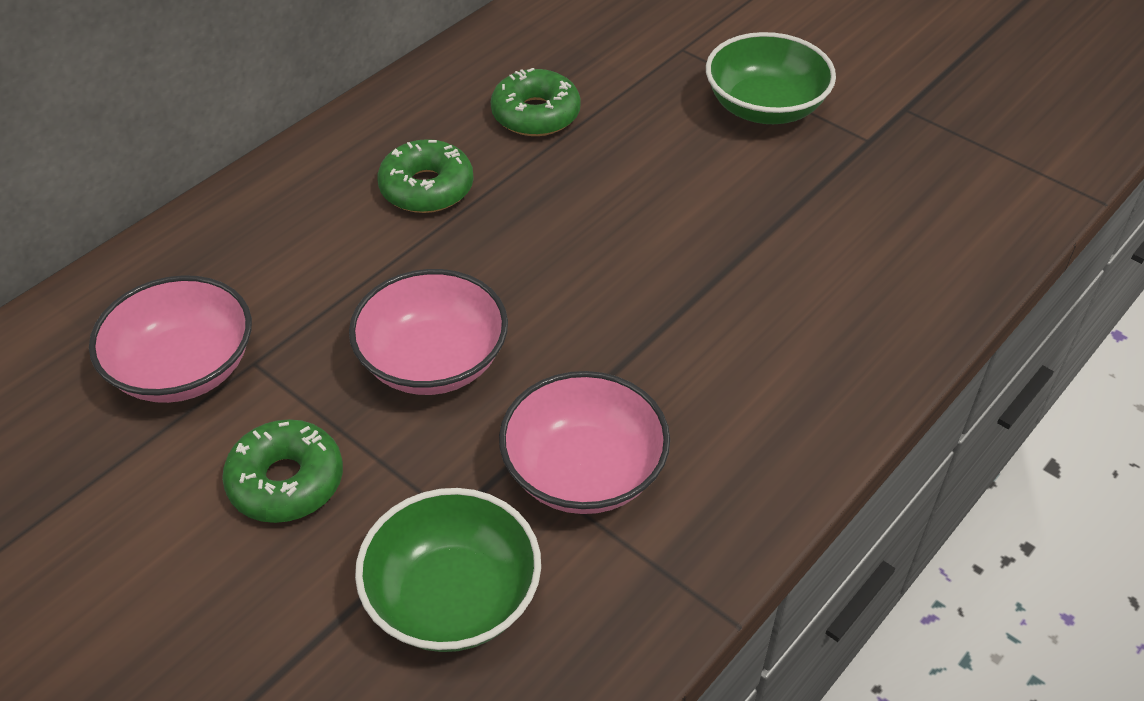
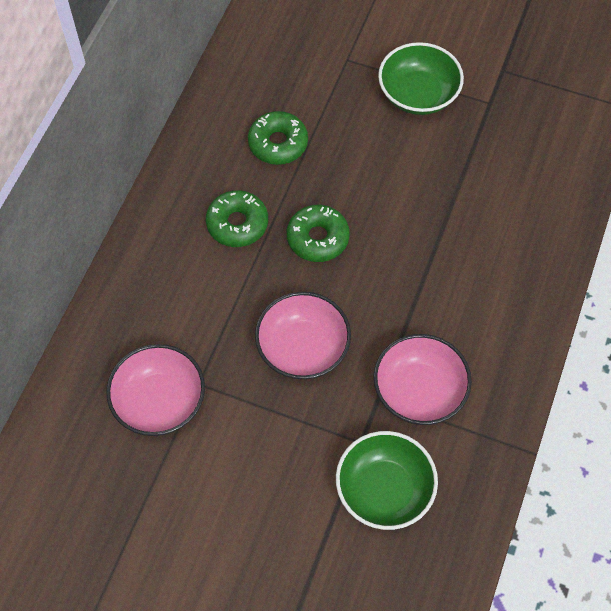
camera: 20 degrees left, 15 degrees up
(286, 481) = (260, 453): green donut -> green donut (317, 238)

